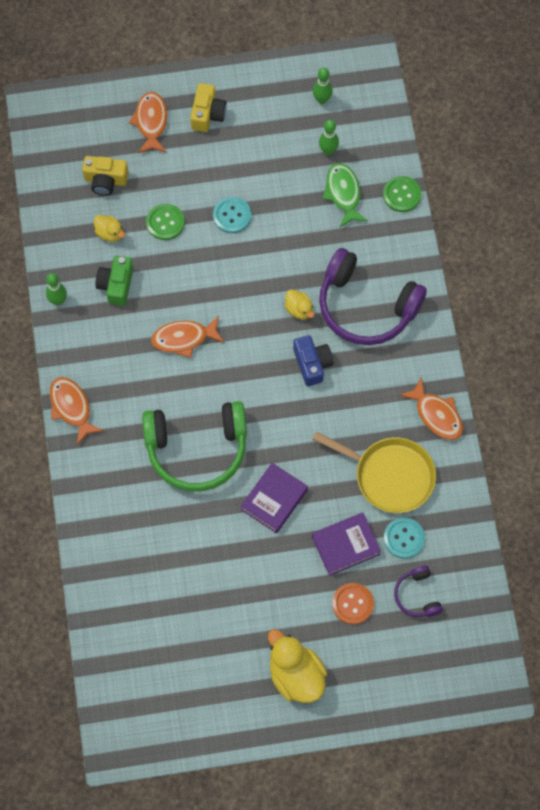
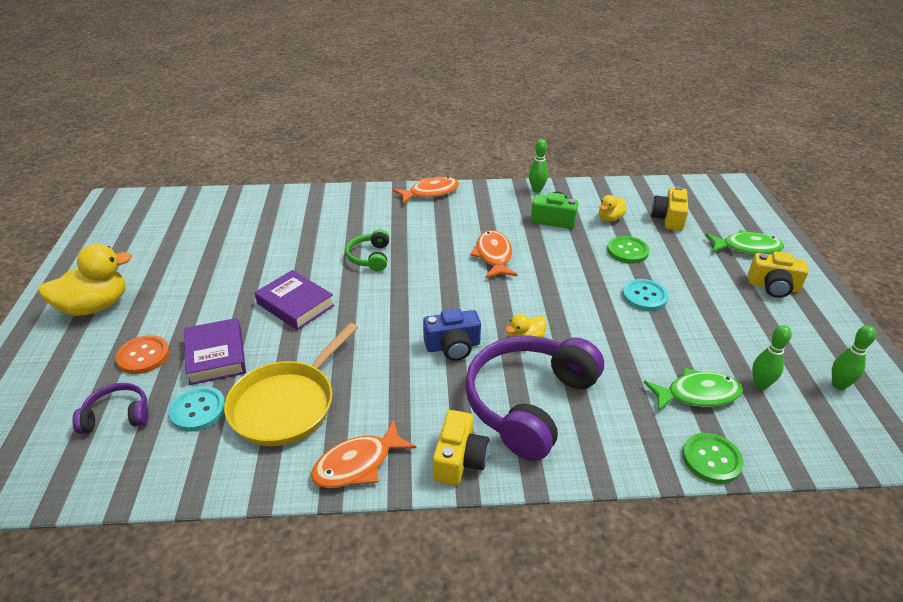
camera: 95 degrees right, 30 degrees down
(151, 122) = (747, 248): orange fish -> green fish
(197, 449) = (370, 257): green headphones -> green headphones, size x0.47
(424, 350) = (459, 459): none -> yellow camera

